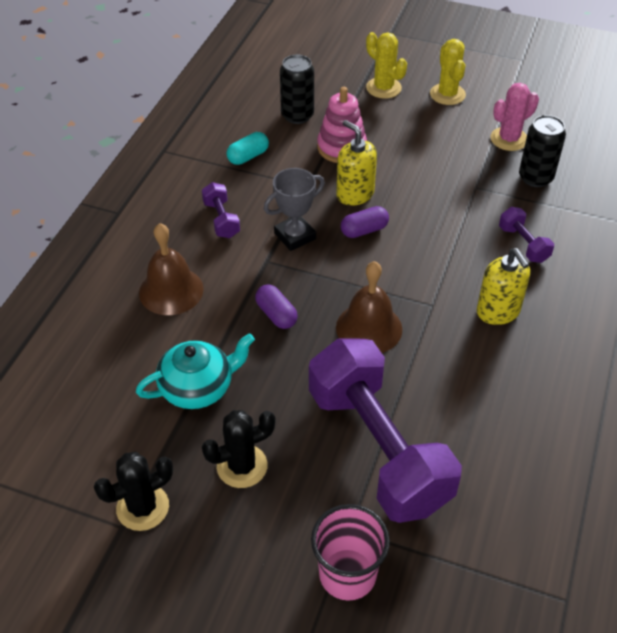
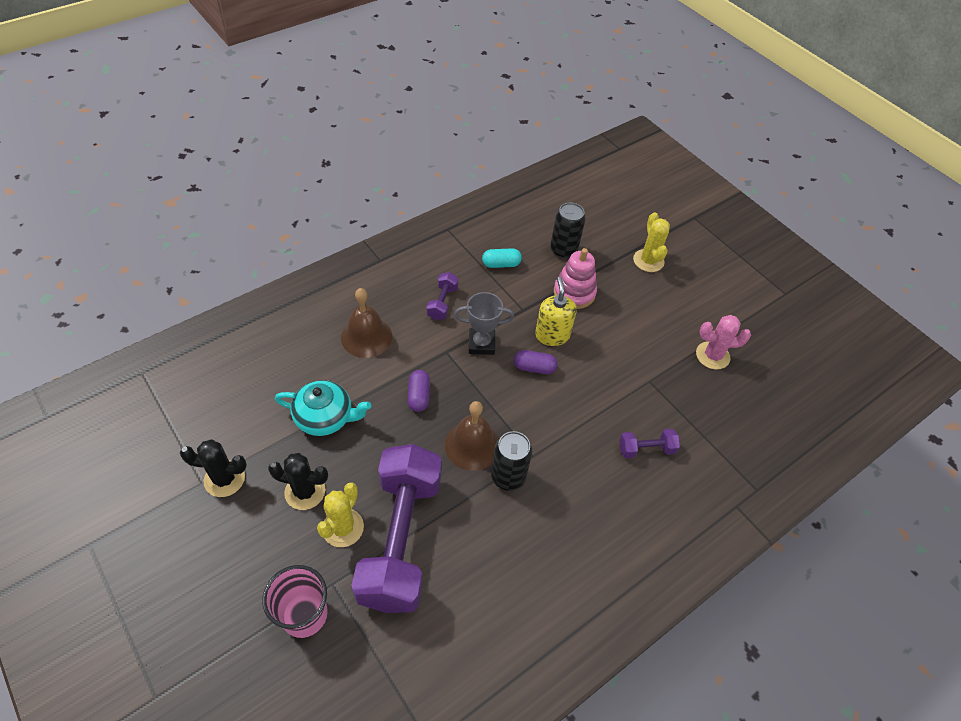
camera: 30 degrees right, 5 degrees up
(447, 94) = (695, 292): yellow cactus -> yellow cactus (343, 528)
(498, 311) = (578, 491): yellow soap dispenser -> none
(523, 244) = (646, 449): purple dumbbell -> purple dumbbell turned 75 degrees clockwise
(535, 178) = (705, 400): black can -> black can (508, 476)

